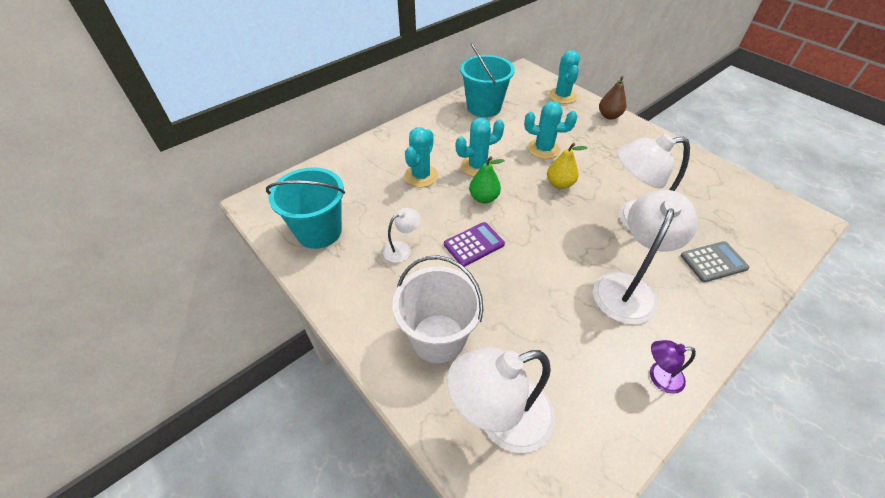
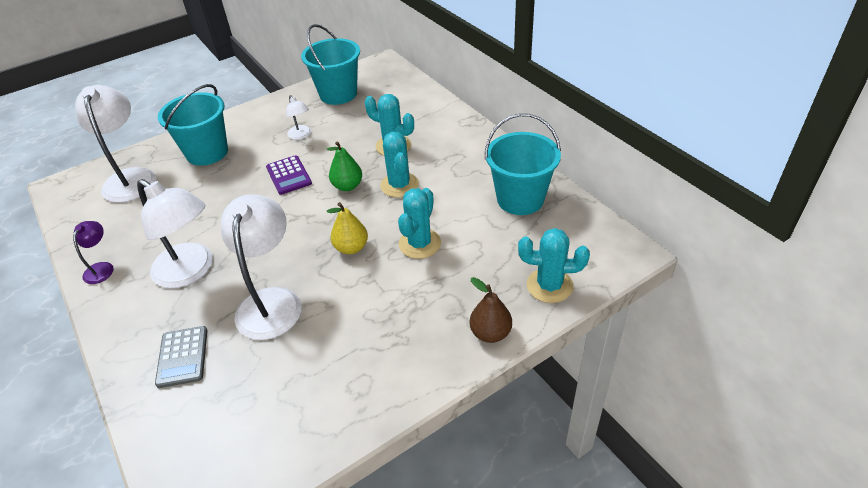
camera: 100 degrees right, 5 degrees down
(438, 338) = (207, 152): white bucket -> turquoise bucket

